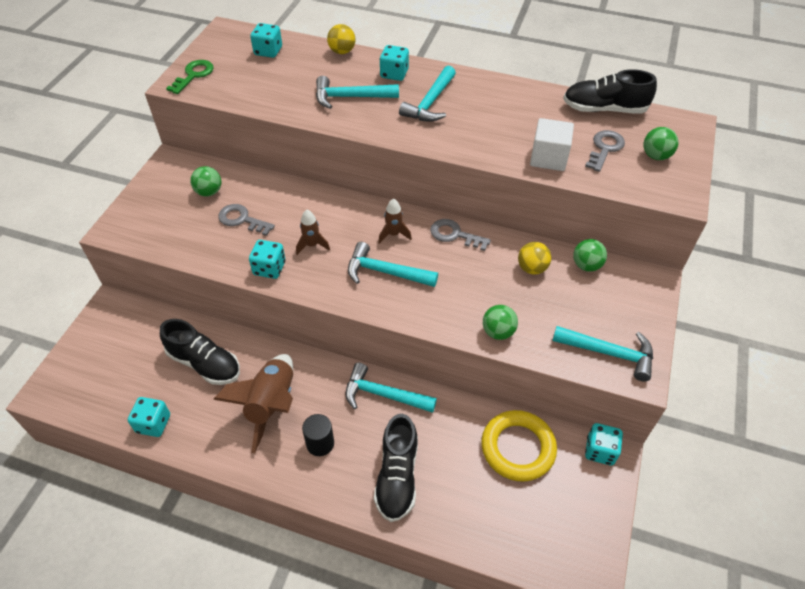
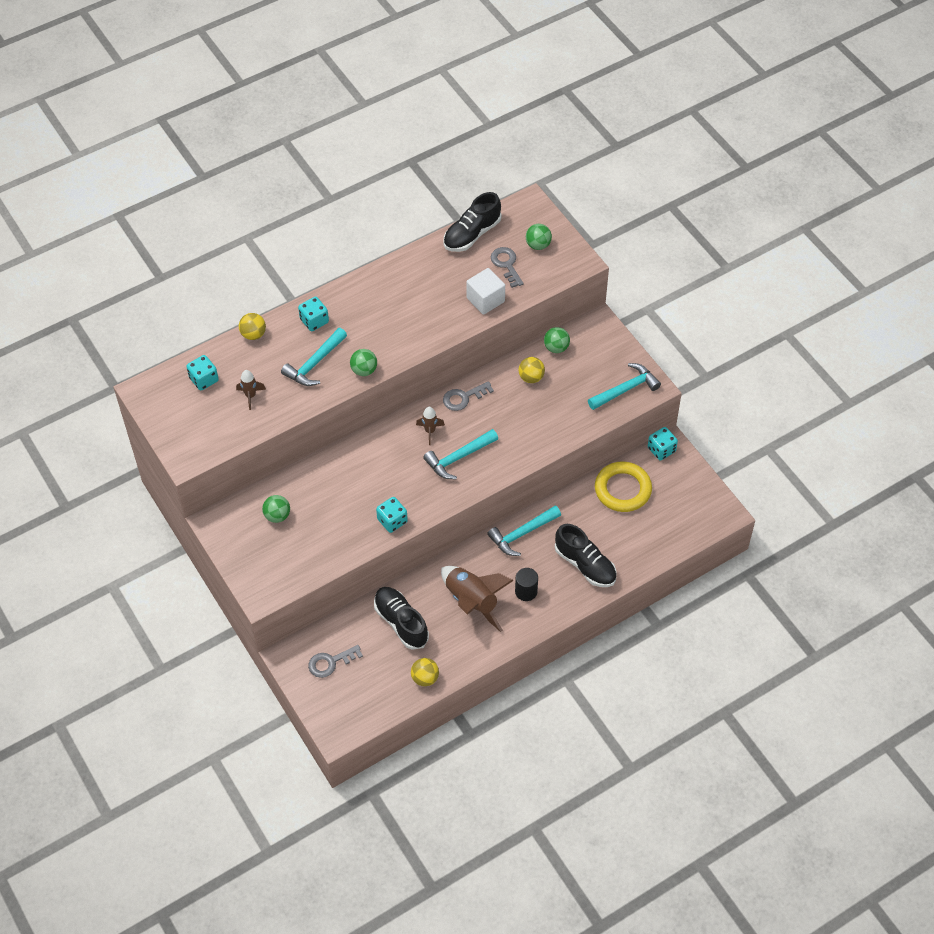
camera: 50 degrees left, 5 degrees up
(153, 424) = (425, 678): turquoise dice -> yellow ball
(193, 75) = (186, 443): green key -> none
(205, 363) = (401, 622): black shoe -> black shoe turned 105 degrees counterclockwise
(242, 220) = (328, 511): grey key -> grey key (331, 662)
(312, 245) = (394, 484): brown rocket -> brown rocket (250, 396)
(430, 103) = (368, 322): turquoise hammer -> none
(498, 332) = (561, 432): green ball -> green ball (364, 370)

